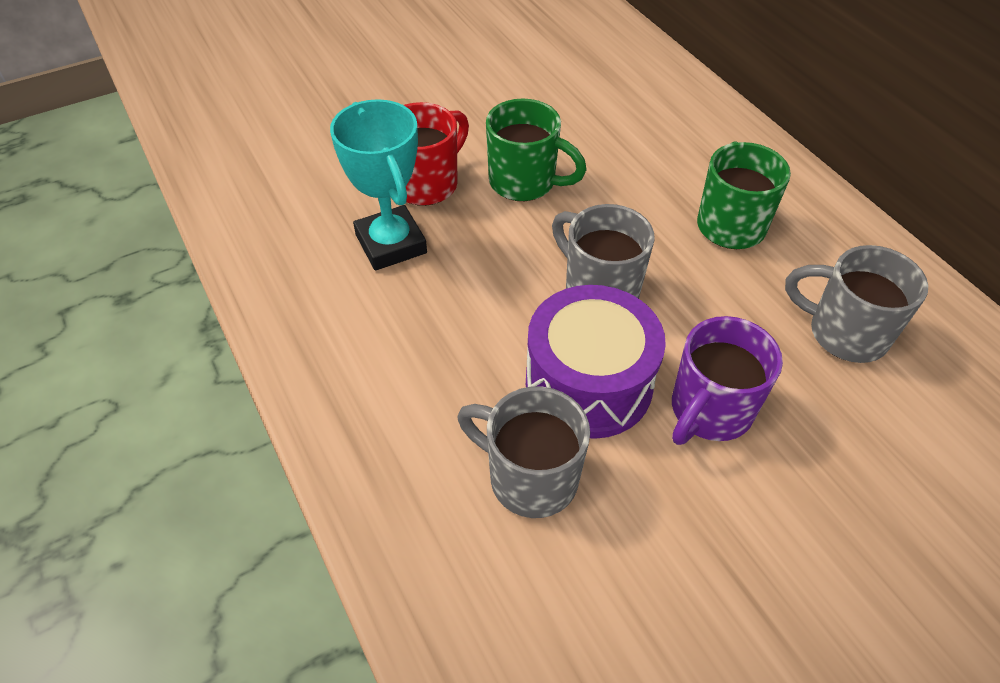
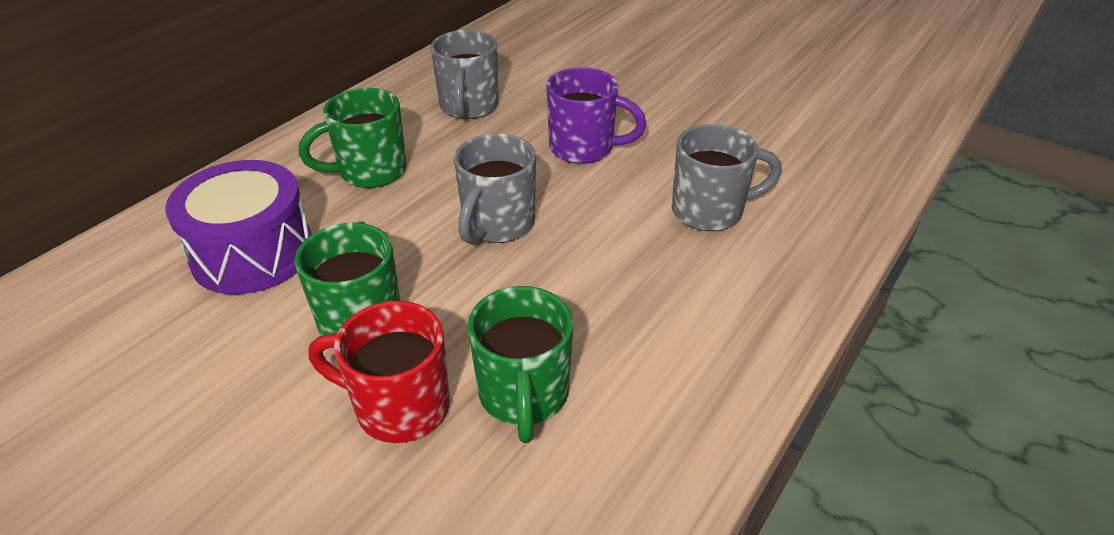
camera: 115 degrees left, 10 degrees down
(391, 244) = (523, 396): turquoise trophy -> green mug
(529, 477) = (710, 211): grey mug -> grey mug turned 105 degrees counterclockwise
(588, 383) = (604, 205): purple drum -> purple drum (253, 253)

